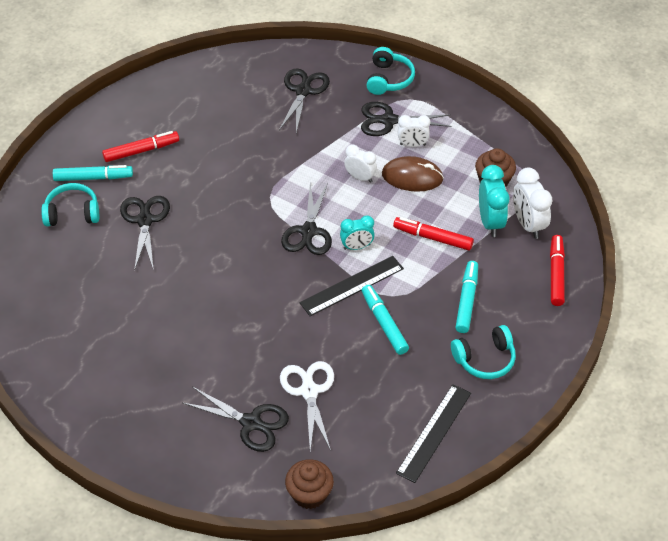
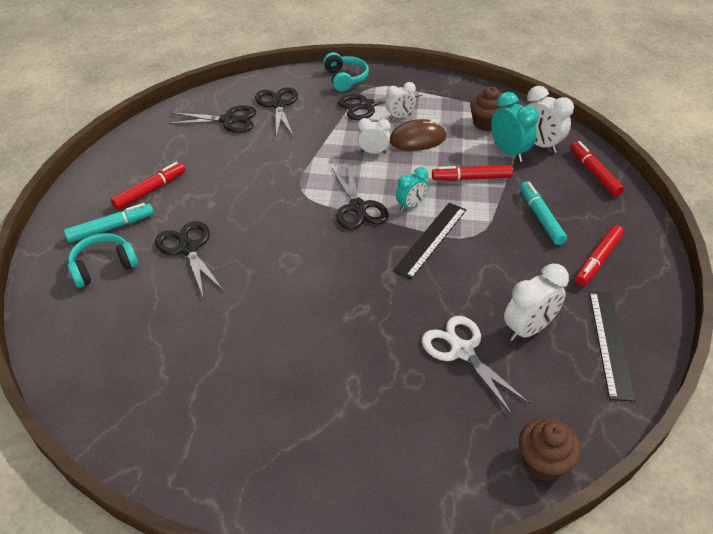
camera: 25 degrees left, 5 degrees down
(251, 423) = (425, 408): black scissors -> black scissors (228, 120)
(375, 395) = (528, 329): none -> white clock
(384, 323) = (485, 261): turquoise marker -> none
(485, 359) = (597, 260): turquoise headphones -> red marker

